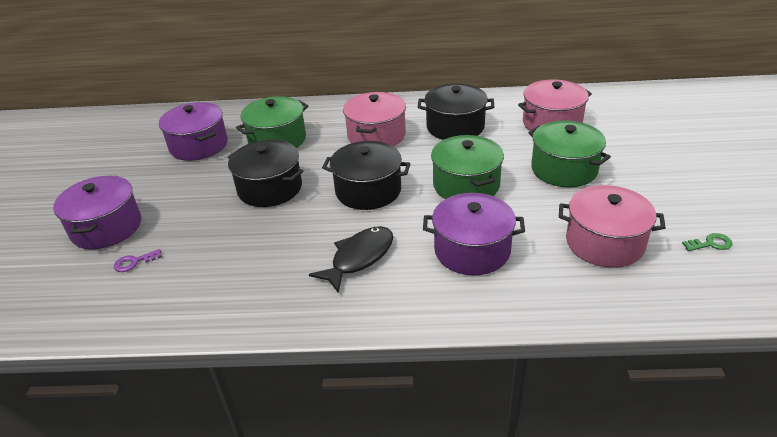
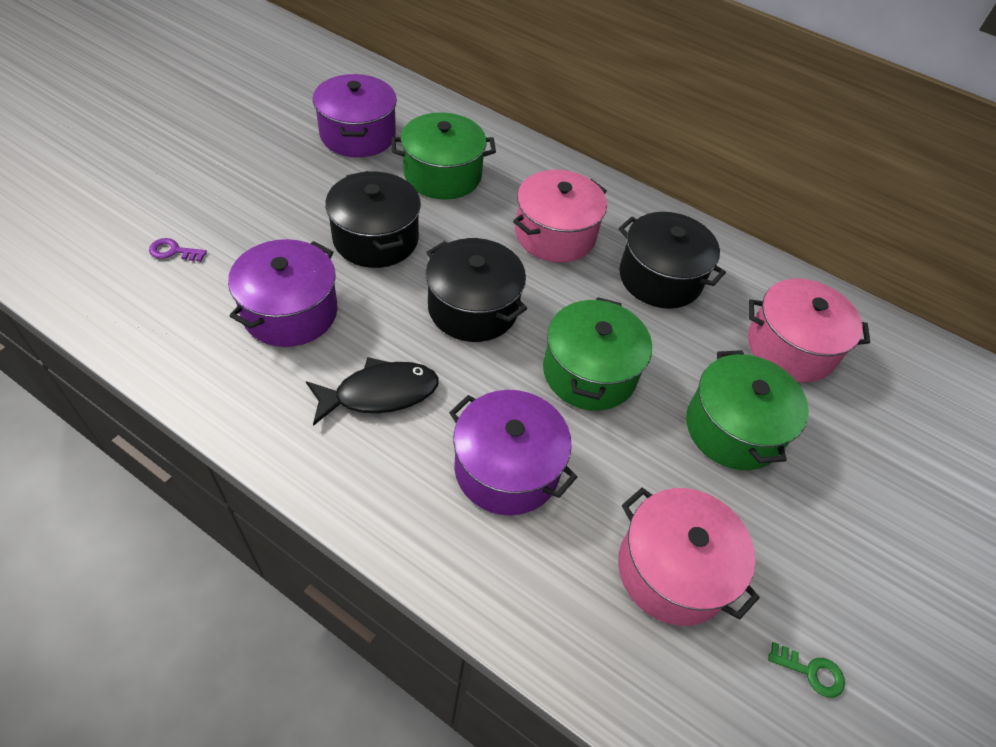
camera: 25 degrees right, 15 degrees up
(106, 227) = (186, 191): purple pot -> purple pot (290, 312)

